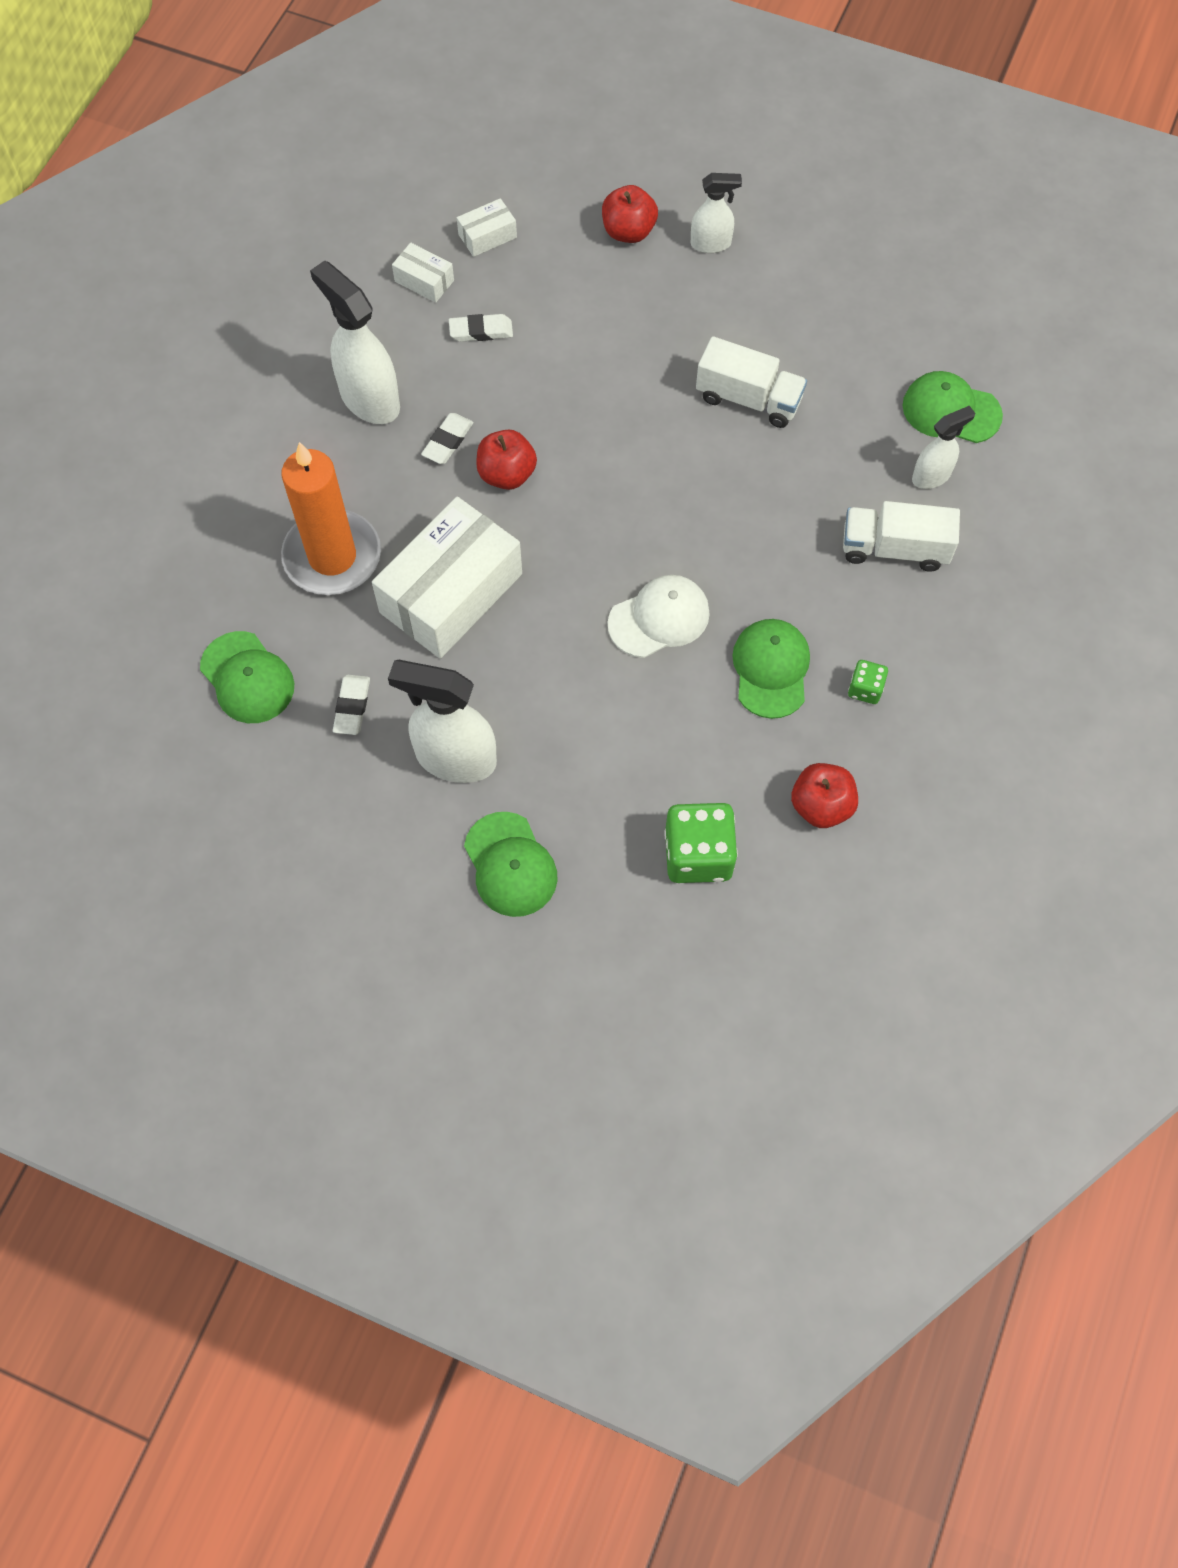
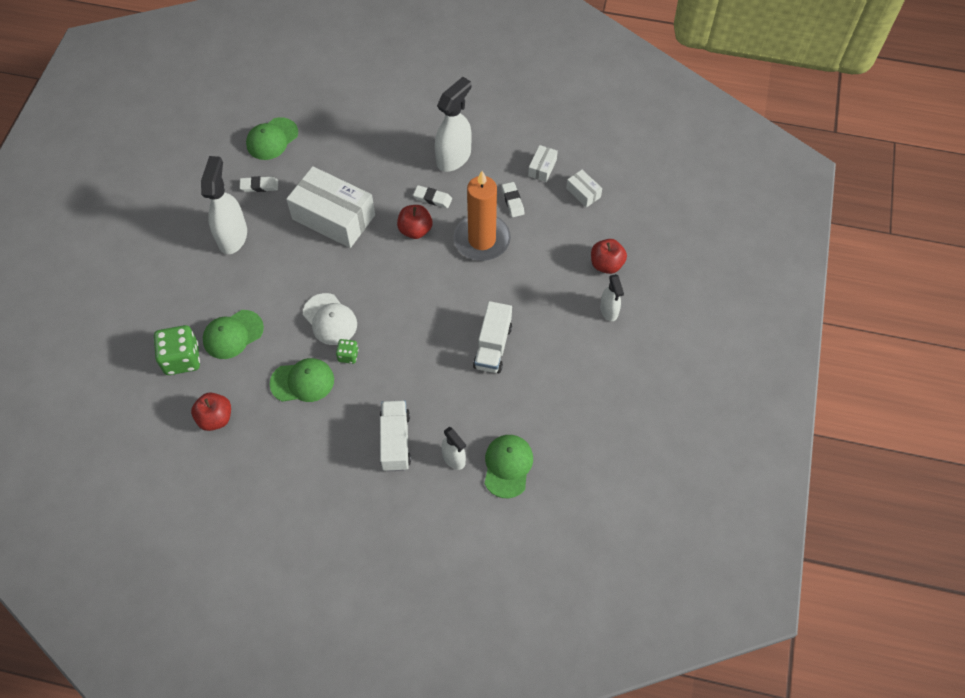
camera: 80 degrees right, 5 degrees down
(332, 556) = (349, 160): orange candle -> orange candle (482, 240)
(510, 865) = (172, 271): green cap -> green cap (233, 334)
(865, 689) = (294, 434): green dice -> green dice (348, 355)

